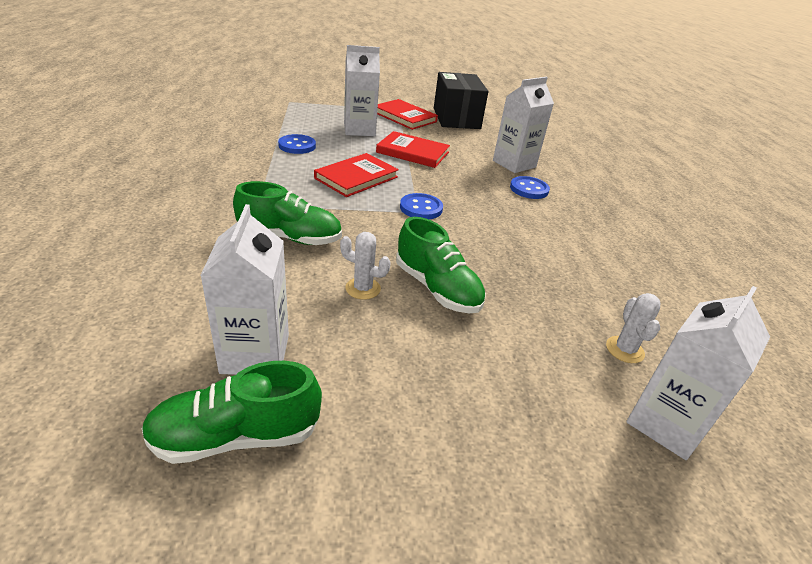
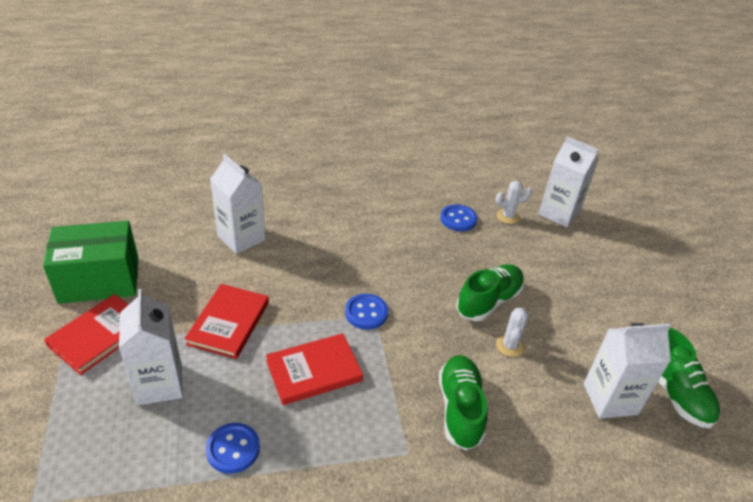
camera: 95 degrees left, 5 degrees up
(356, 178) = (314, 371): red book -> red book turned 60 degrees counterclockwise
(456, 118) = (99, 280): black box -> green box
(529, 189) = (300, 233): blue button -> blue button (458, 219)

